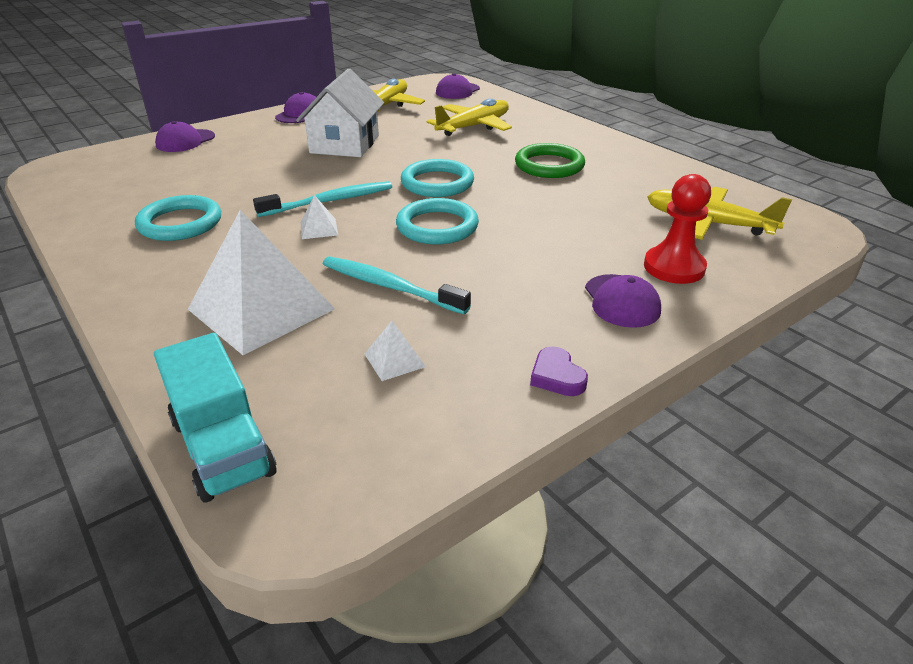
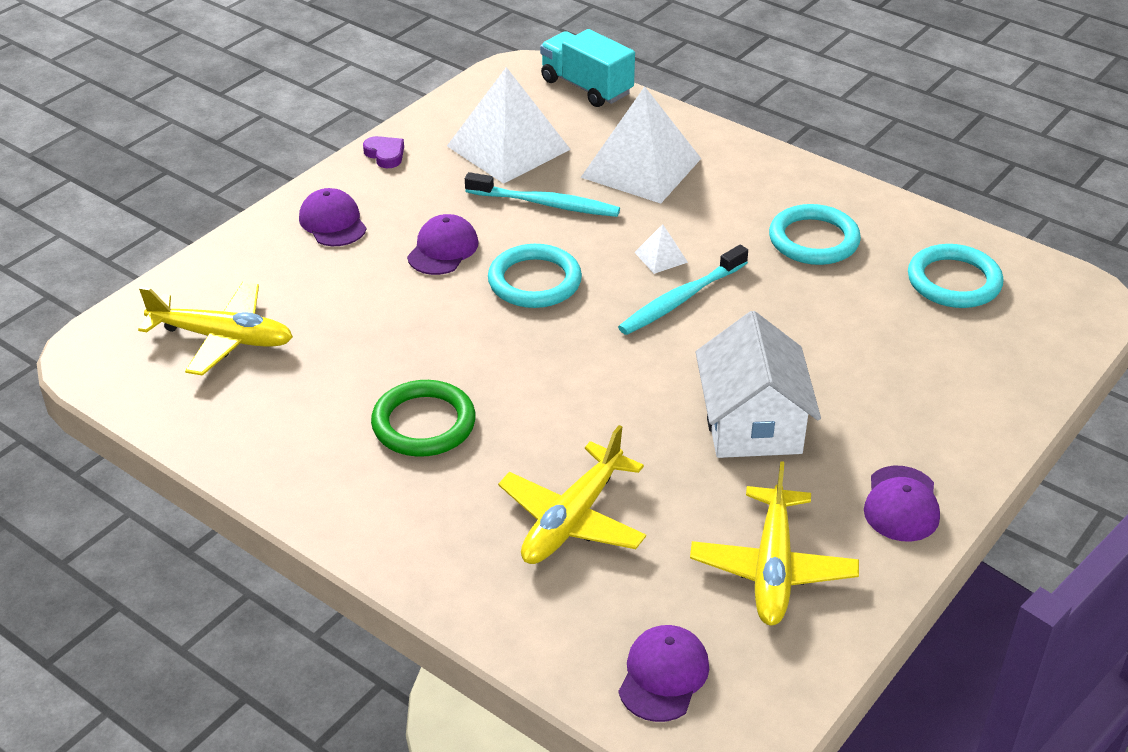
camera: 165 degrees right, 5 degrees up
(185, 141) = (994, 387): purple cap -> purple cap (443, 249)
(394, 360) = (508, 147): white pyramid -> white pyramid, size x2.45
(437, 183) = (568, 355): turquoise ring -> turquoise ring (954, 281)
(674, 267) = (277, 267): red pawn -> none

